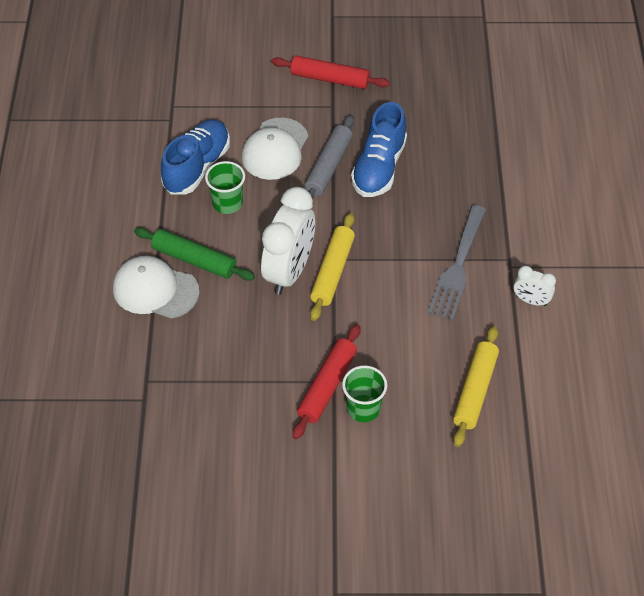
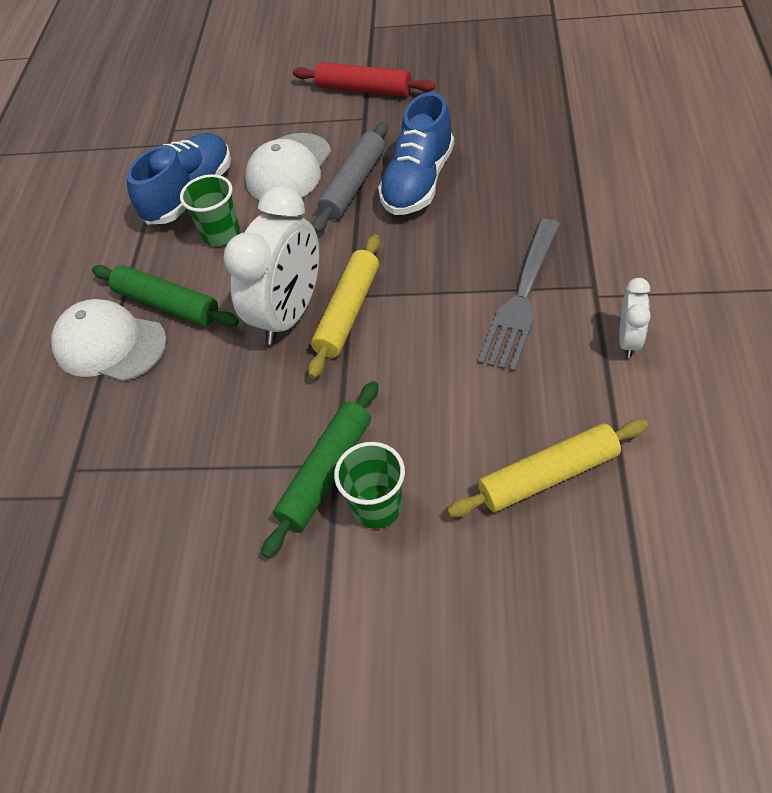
camera: 10 degrees right, 0 degrees up
(327, 386) = (326, 473): red rolling pin -> green rolling pin
(475, 390) = (548, 475): yellow rolling pin -> yellow rolling pin turned 45 degrees clockwise
(531, 300) = (628, 341): white clock -> white clock turned 105 degrees counterclockwise

